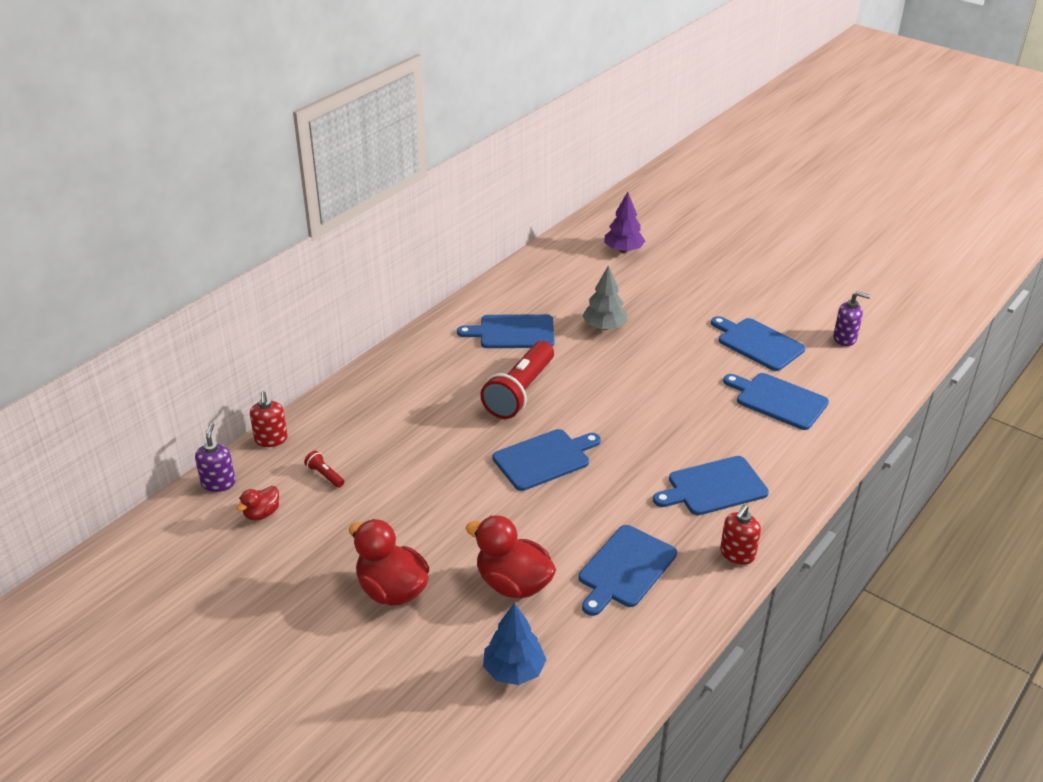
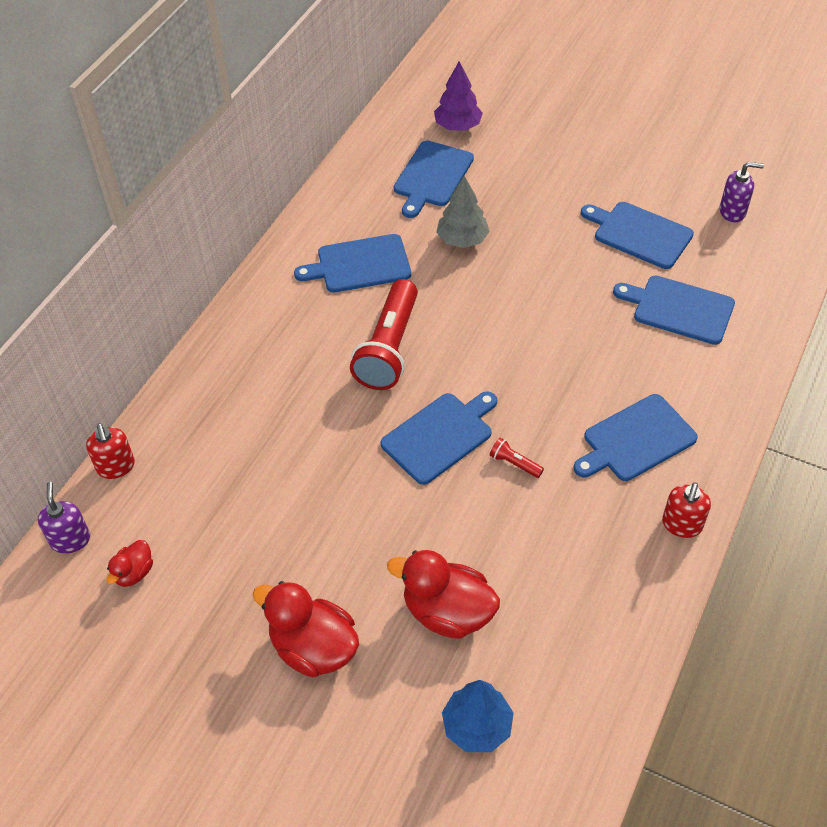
camera: 10 degrees left, 15 degrees up
(324, 475) = (193, 505): red flashlight -> red flashlight (514, 463)
(625, 569) = (565, 568): blue cutting board -> blue cutting board (432, 176)

